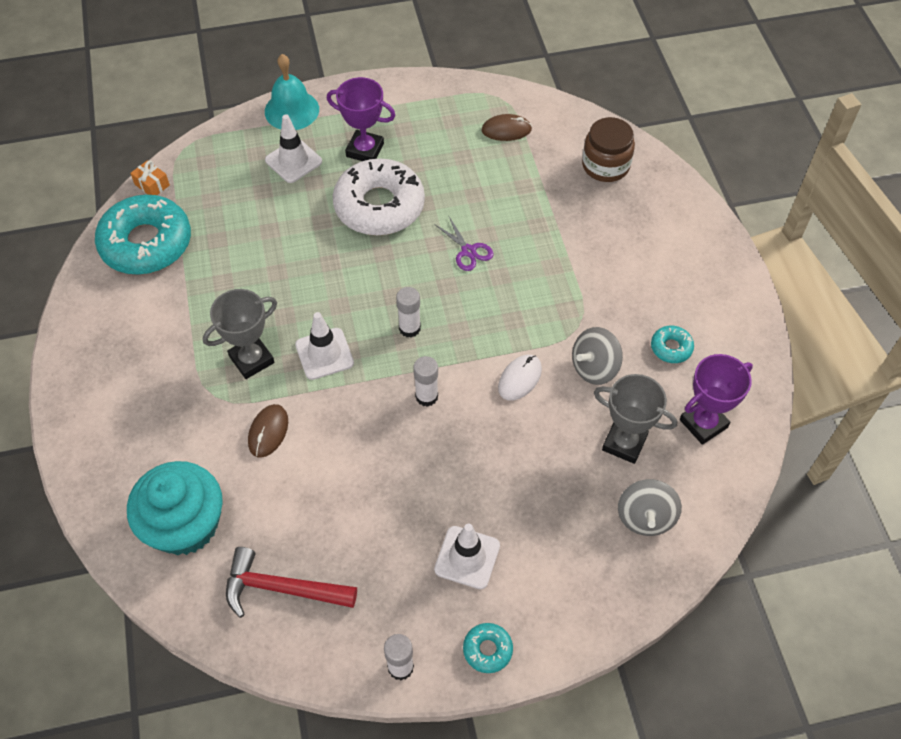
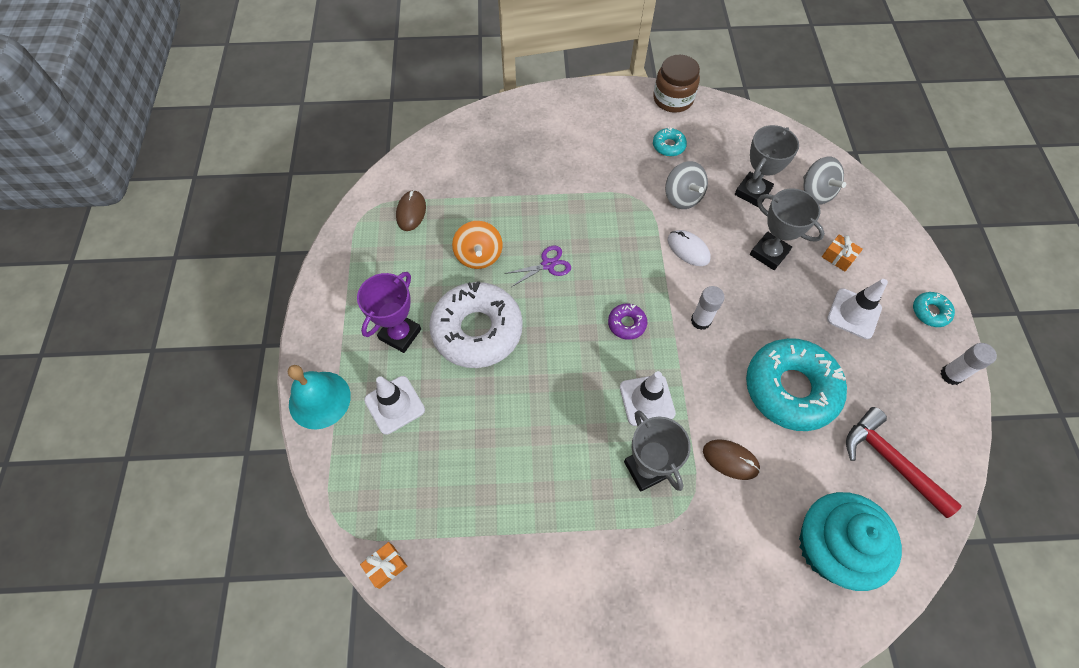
camera: 80 degrees left, 5 degrees up
(146, 243) = (474, 576): turquoise donut -> turquoise donut (790, 389)
(282, 588) = (890, 461): red hammer -> red hammer turned 120 degrees clockwise
(409, 328) = (626, 324): white glue stick -> purple donut
(466, 193) = (479, 256): none -> orange spinning top
(534, 463) = (769, 253): none -> grey trophy
(547, 542) = (838, 257): none -> orange gift
(605, 165) = (475, 149): brown jar -> brown jar (673, 99)
(645, 517) = (816, 192): grey spinning top -> grey spinning top turned 45 degrees clockwise
(703, 423) = (737, 142): purple trophy -> none

